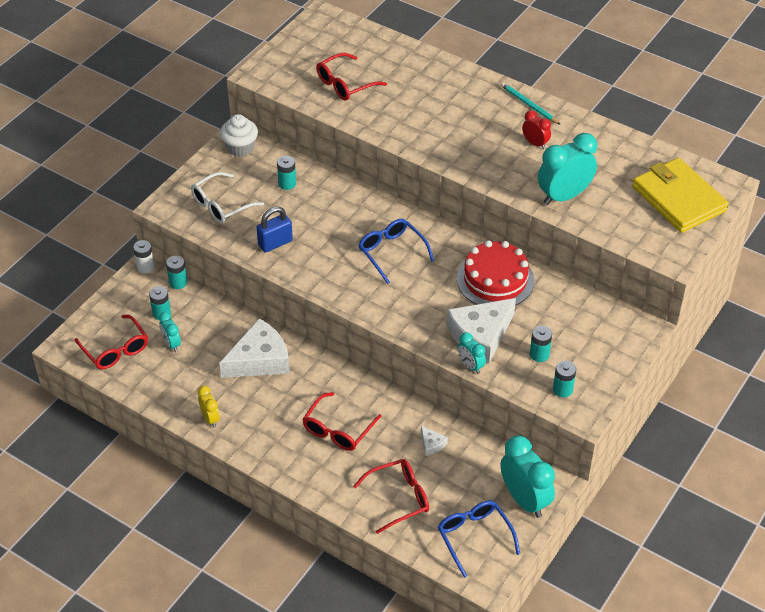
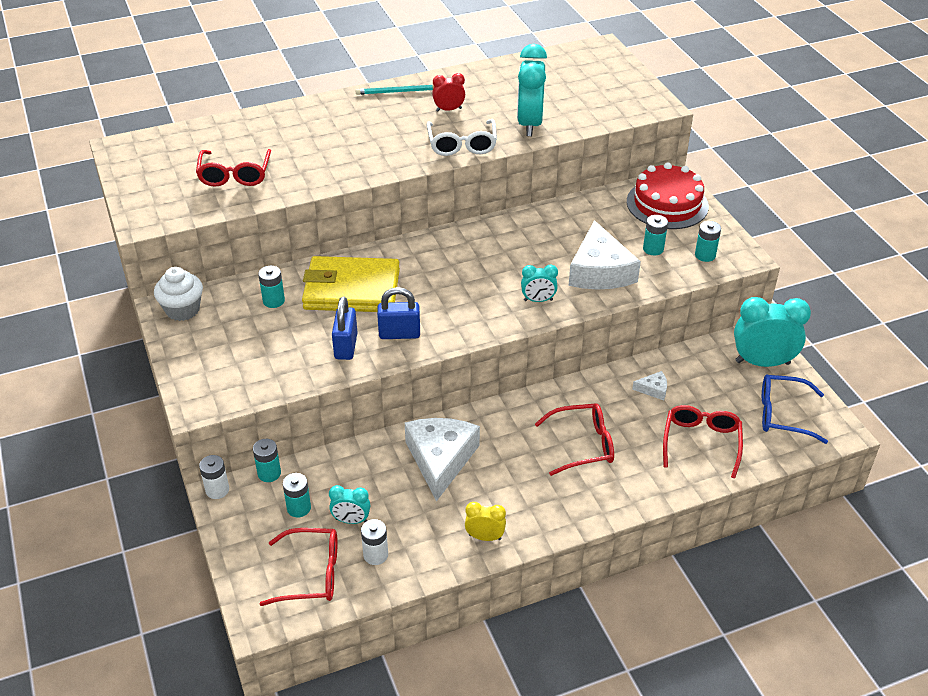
camera: 55 degrees left, 5 degrees down
(153, 372) = (375, 555): none -> white battery
(221, 205) = (247, 361): white glasses -> white glasses (462, 145)
(311, 262) = (399, 334): none -> blue padlock
(338, 430) = (583, 445): red glasses -> red glasses turned 75 degrees counterclockwise
(391, 252) = (443, 276): blue glasses -> none
(470, 366) = (631, 294): turquoise clock -> turquoise clock (538, 300)
(495, 279) = (541, 232): red cake -> red cake (667, 204)
(679, 199) = (594, 74): yellow wallet -> yellow wallet (352, 289)

